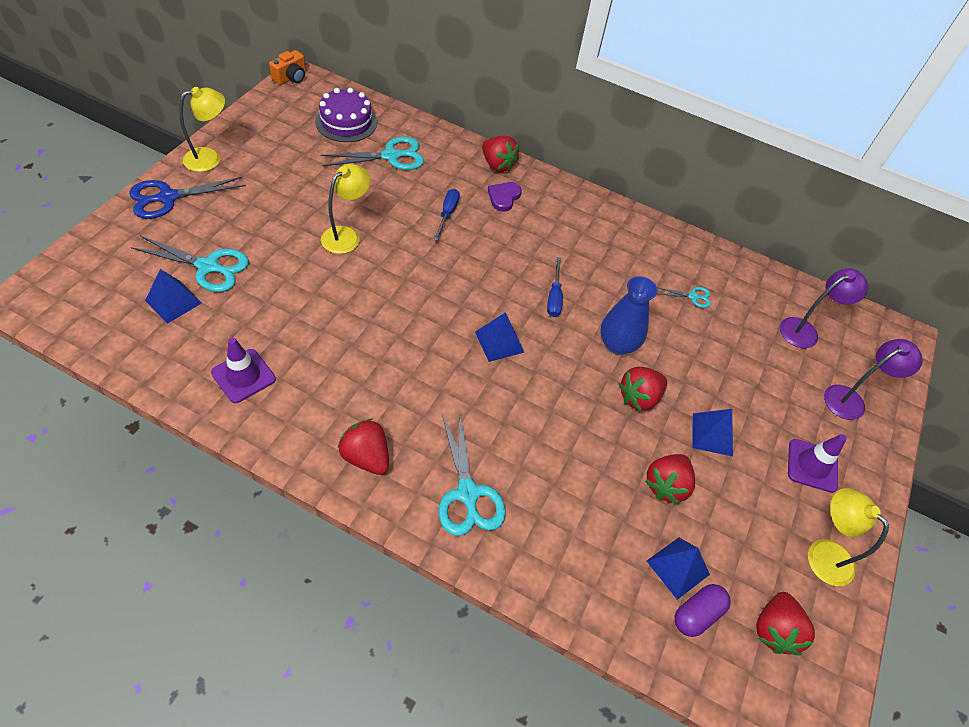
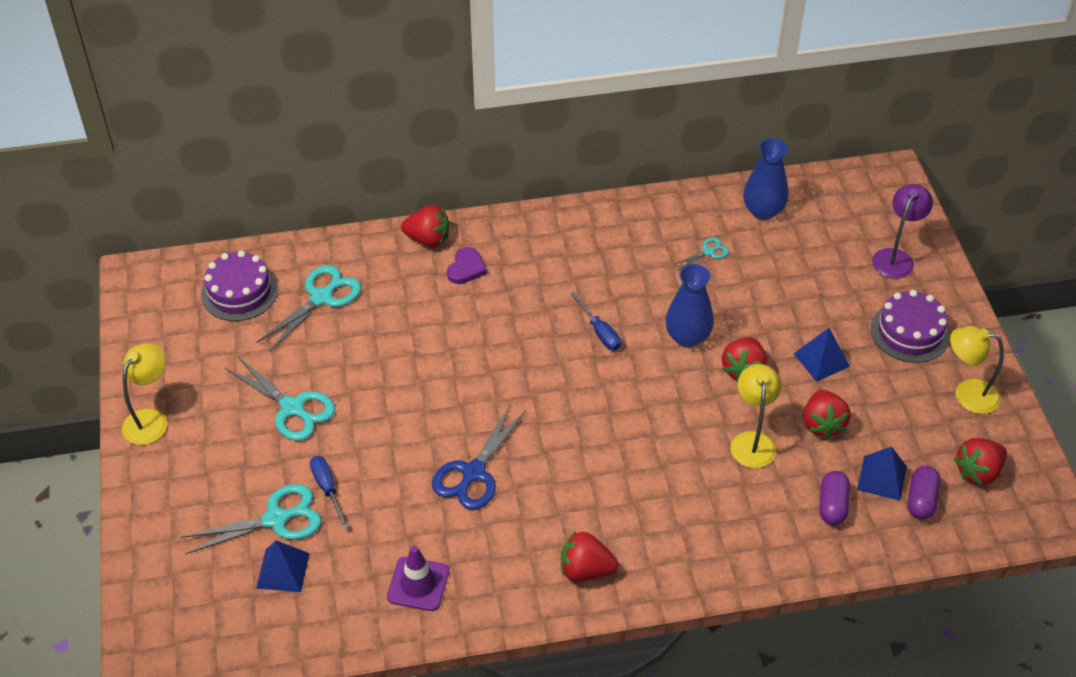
camera: 30 degrees left, 5 degrees down
(168, 197) = (159, 485): blue scissors -> blue scissors (473, 473)
(291, 78) = (129, 282): orange camera -> none
(346, 235) = (366, 402): yellow lamp -> yellow lamp (752, 441)
(447, 214) = (433, 319): blue screwdriver -> blue screwdriver (327, 489)
(467, 493) = (688, 539): turquoise scissors -> turquoise scissors (292, 408)
(499, 342) = (594, 403): blue pyramid -> none
(504, 197) = (466, 268): purple heart -> purple heart turned 150 degrees counterclockwise
(612, 557) = (832, 505): none -> purple capsule
(765, 296) = (763, 211): none -> blue vase
(774, 629) = (978, 472): red strawberry -> red strawberry turned 75 degrees clockwise
(805, 330) = (817, 221): purple lamp -> none
(812, 465) = (910, 332): purple traffic cone -> purple cake

